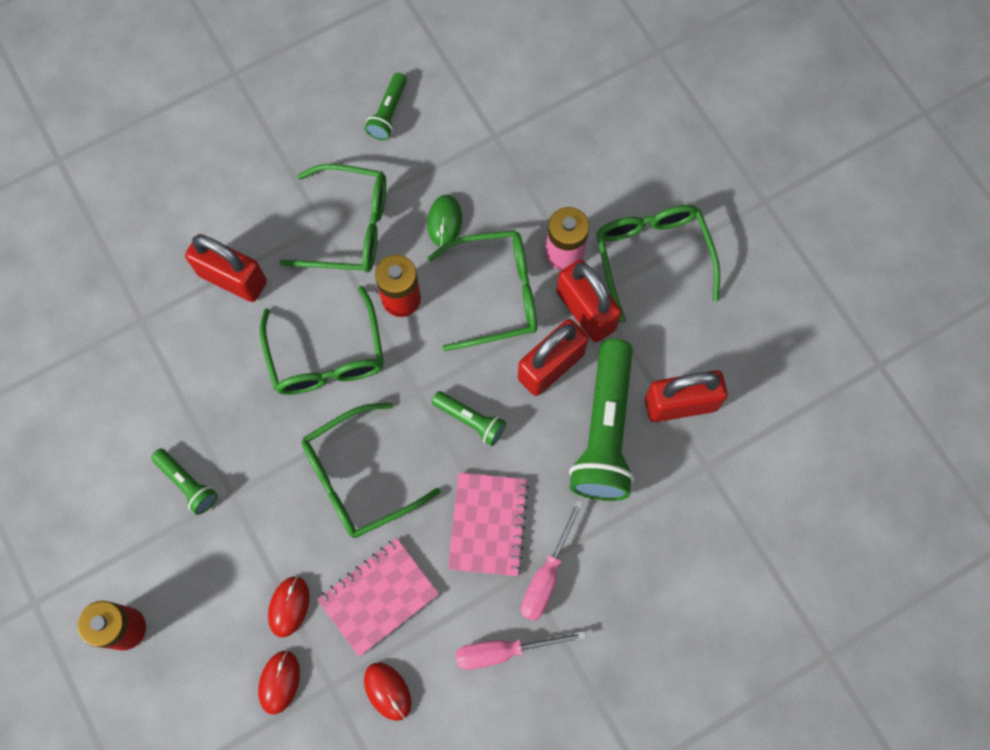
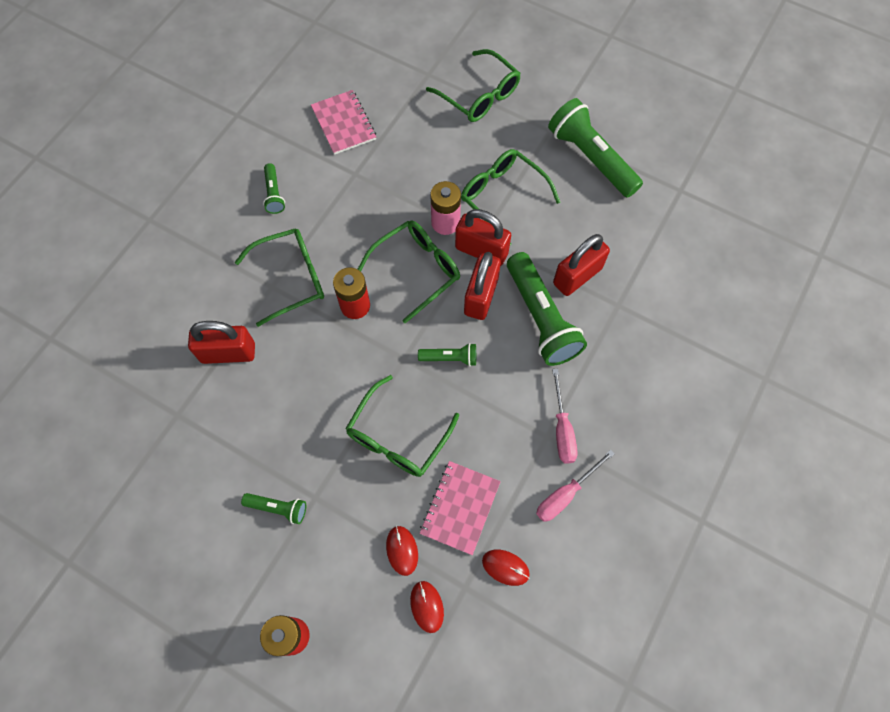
camera: 30 degrees left, 5 degrees down
(326, 356) = (326, 369): green glasses -> green glasses (479, 95)
(444, 221) = (354, 242): green mouse -> none
(487, 524) = (503, 418): pink notebook -> pink notebook (343, 123)
(793, 264) = (591, 158): none -> green flashlight

